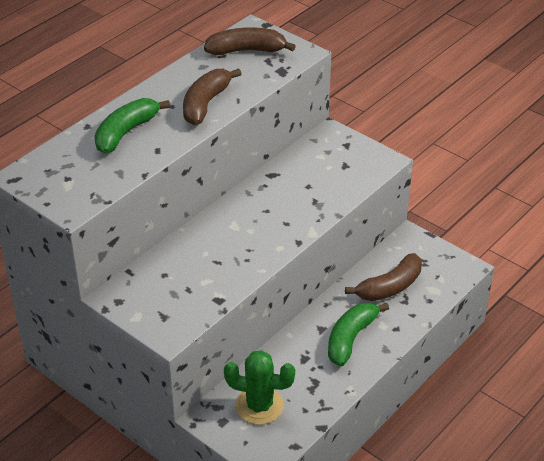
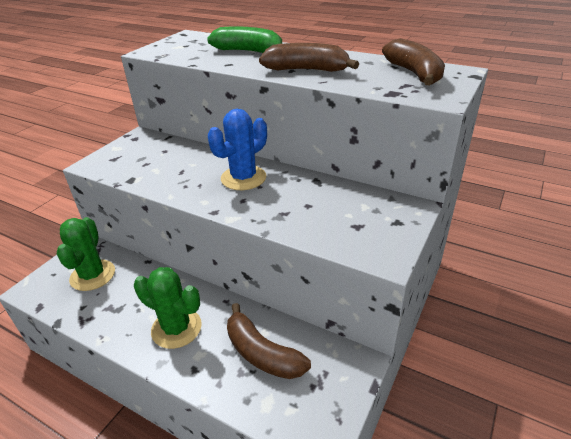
camera: 80 degrees right, 5 degrees down
(249, 219) = (243, 178): none -> blue cactus
(351, 338) = (176, 328): green banana -> green cactus

